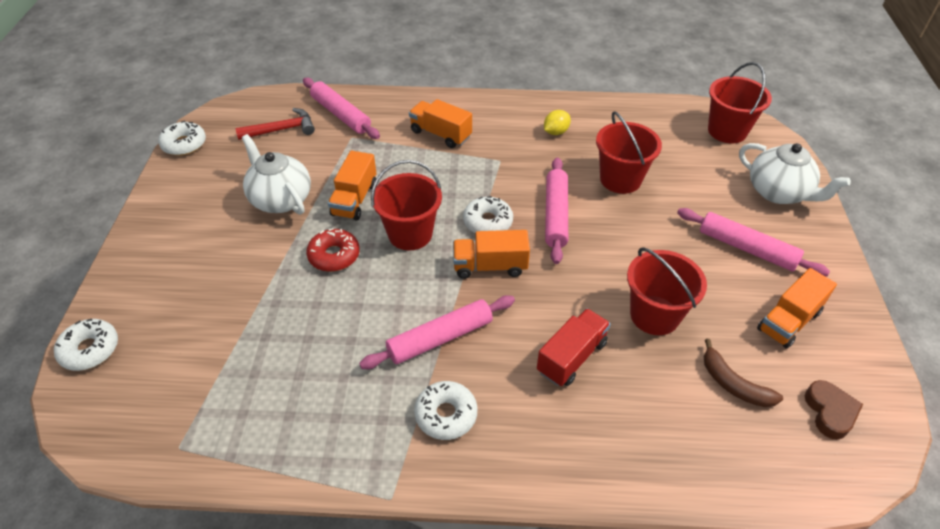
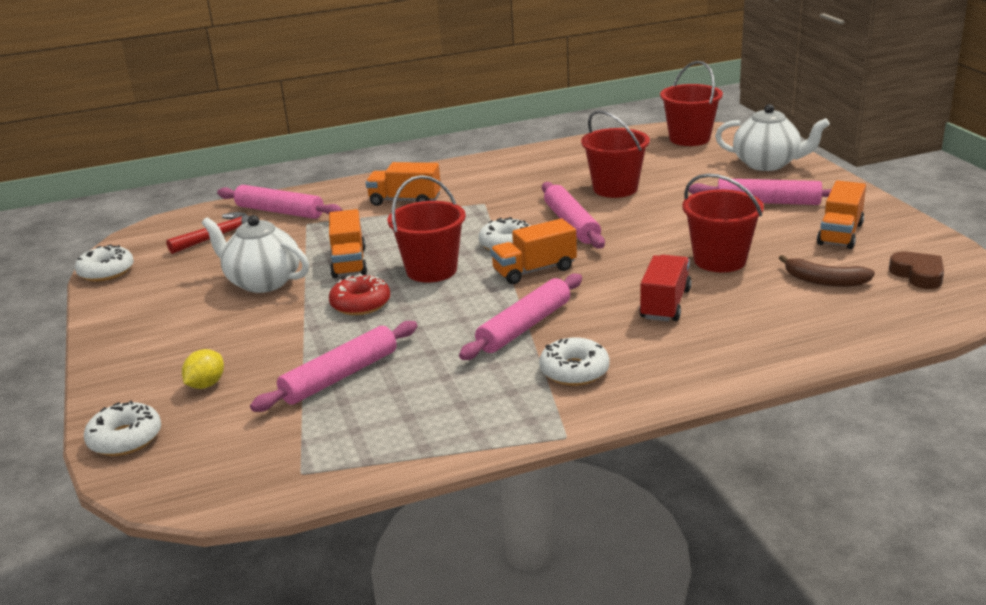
camera: 20 degrees left, 20 degrees down
(269, 341) = (340, 376): none -> pink rolling pin
(555, 132) = (525, 174): yellow lemon -> yellow lemon (206, 384)

